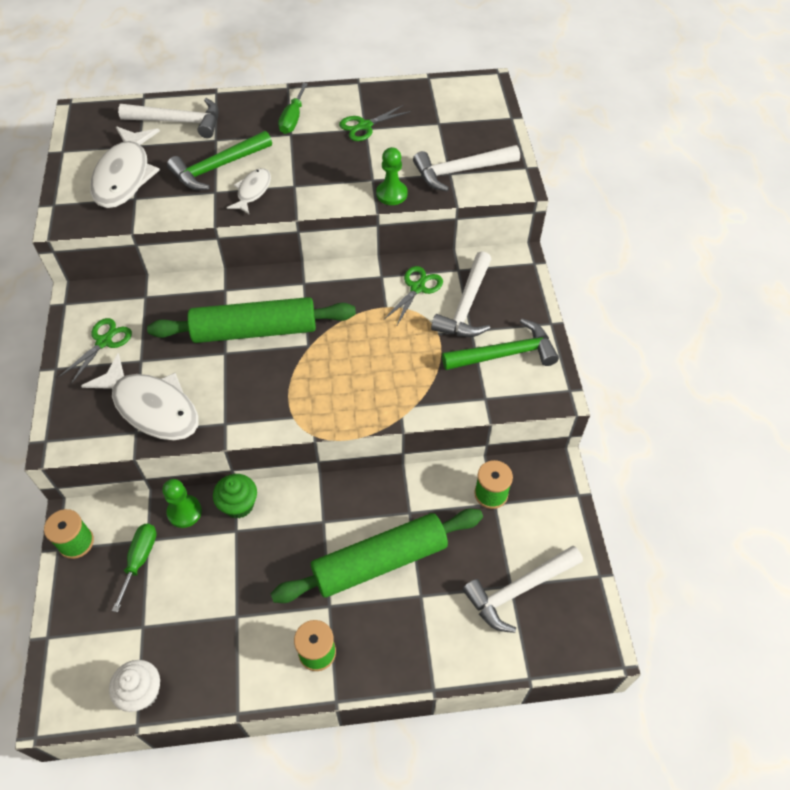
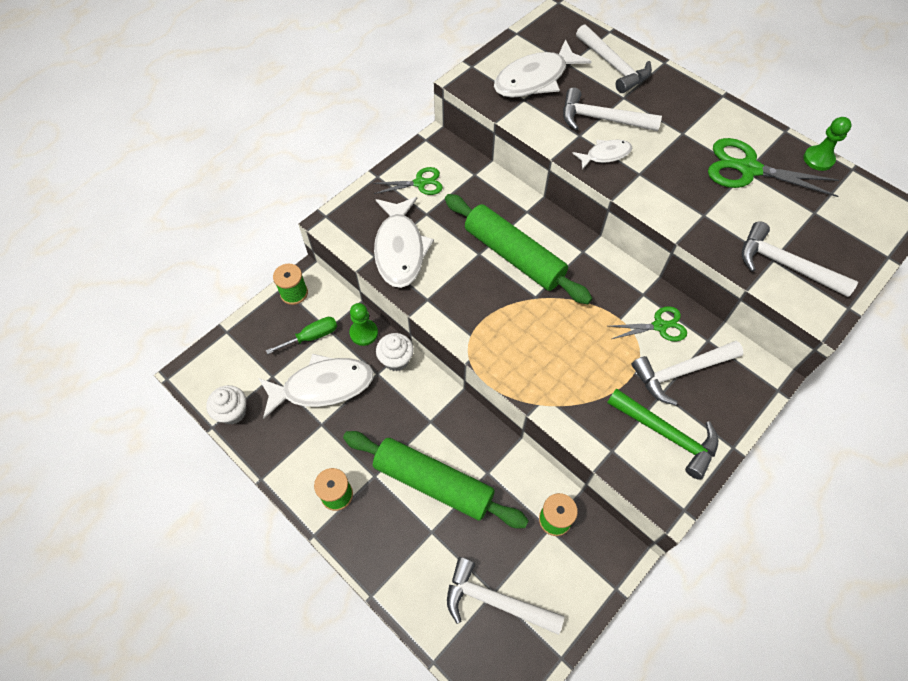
camera: 50 degrees right, 5 degrees up
(200, 587) = (323, 386): none -> white fish
(217, 167) = (601, 119): green hammer -> white hammer
(239, 505) = (396, 360): green cupcake -> white cupcake
(293, 119) = (697, 123): green screwdriver -> none
(365, 126) = (748, 169): green scissors -> green scissors, size x1.67
(391, 194) = (705, 238): green pawn -> green pawn (818, 159)

